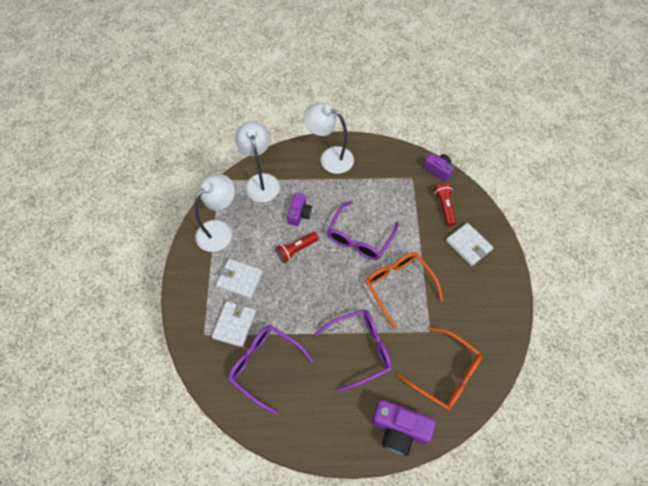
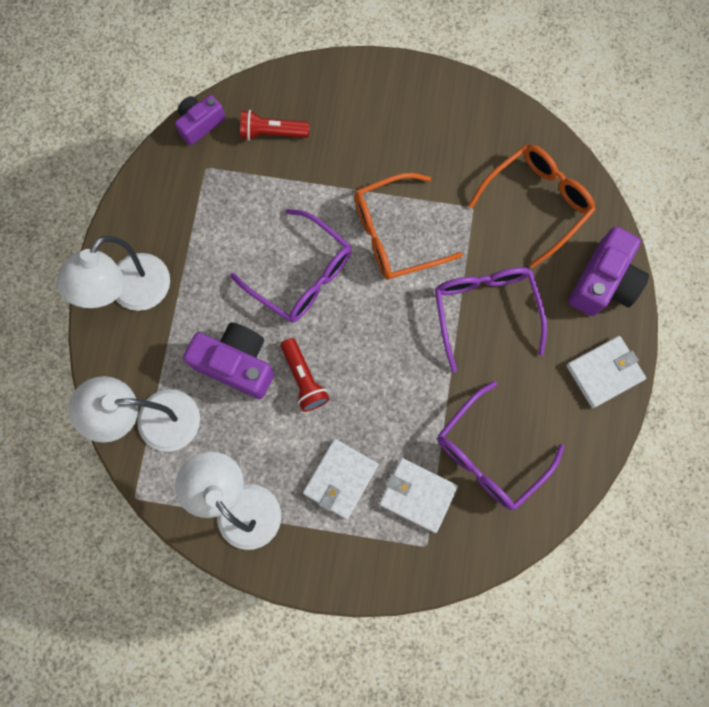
camera: 80 degrees left, 15 degrees up
(299, 214) = (236, 363): purple camera -> purple camera, size x1.60
(468, 245) = (346, 117): white wallet -> white wallet (604, 372)

